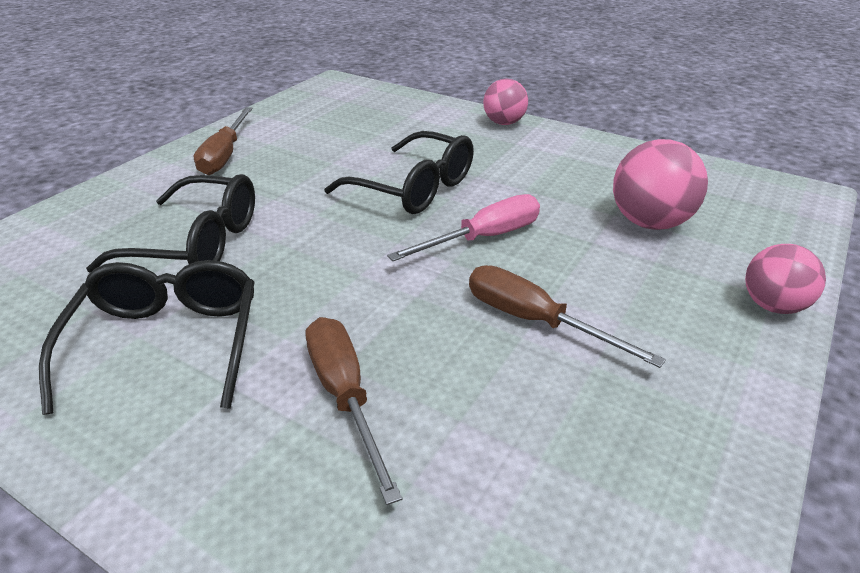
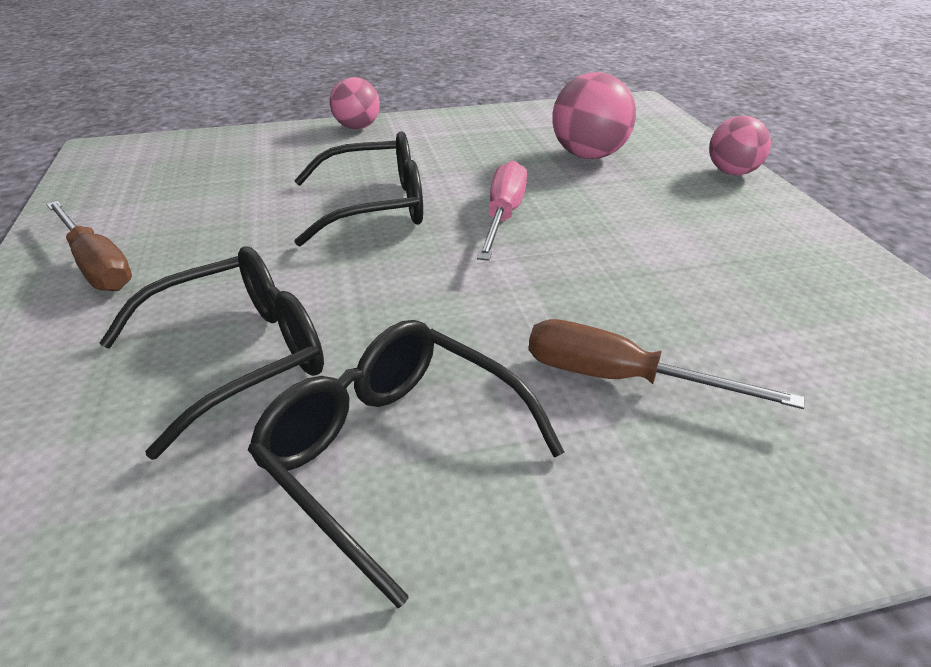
camera: 45 degrees left, 0 degrees up
(535, 321) = (639, 251): brown screwdriver -> none

